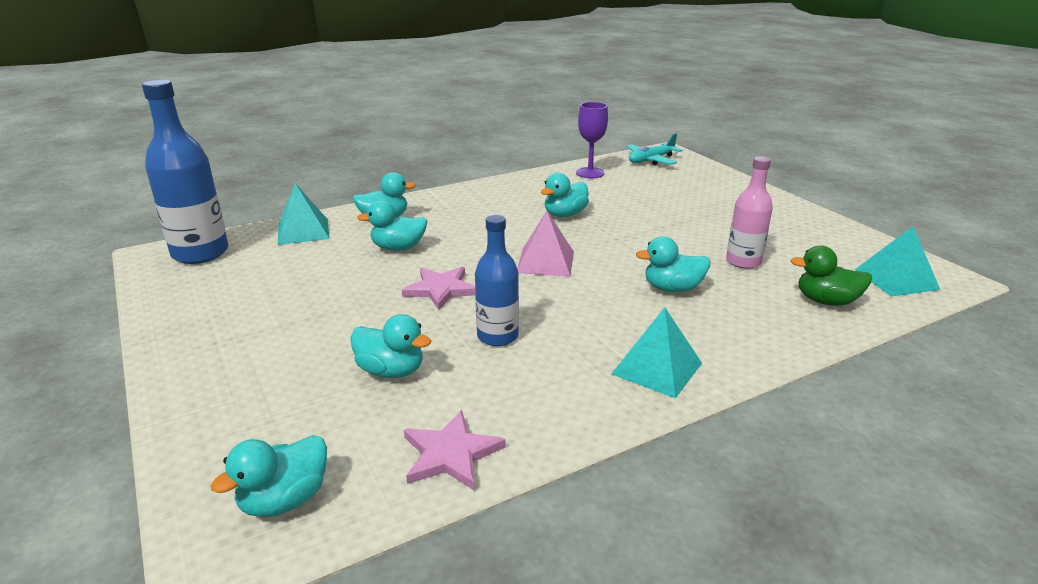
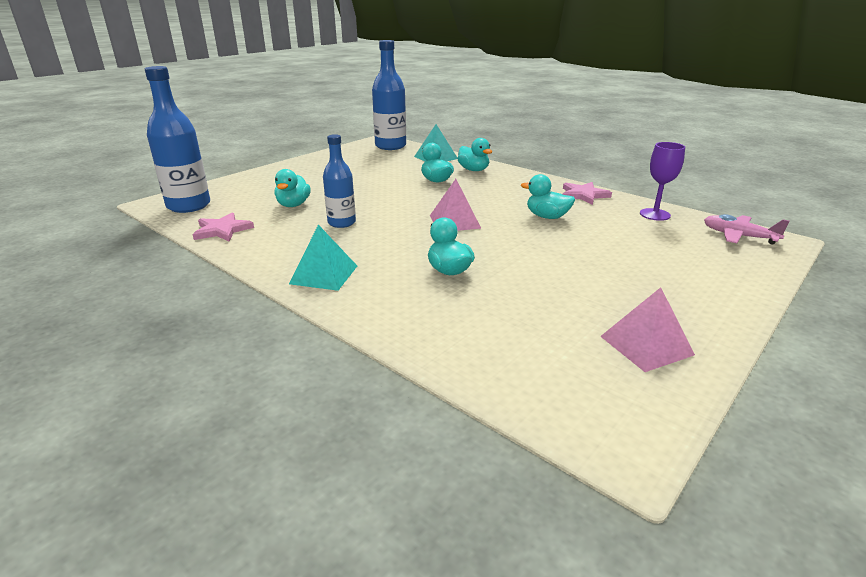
camera: 70 degrees right, 0 degrees up
(285, 500) = (189, 206): turquoise duck -> blue bottle
(441, 289) = (390, 200): pink star -> pink star (584, 195)
(651, 160) = (738, 236): turquoise plane -> pink plane
(743, 261) = (533, 299): pink bottle -> none
(820, 238) = (646, 345): none -> pink pyramid
(826, 301) = (483, 348): green duck -> none
(896, 279) = (581, 400): turquoise pyramid -> none

